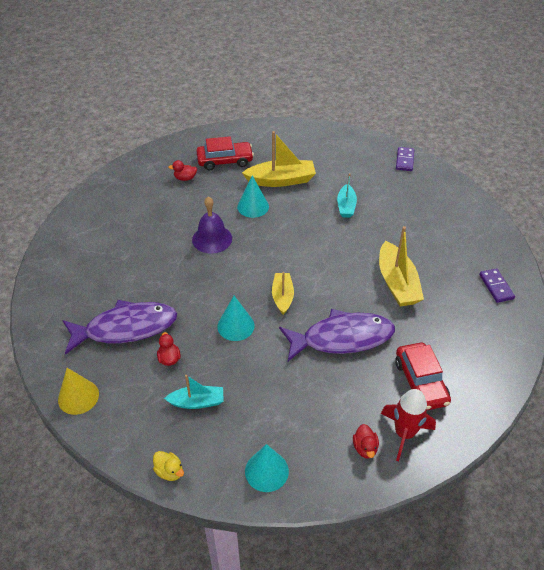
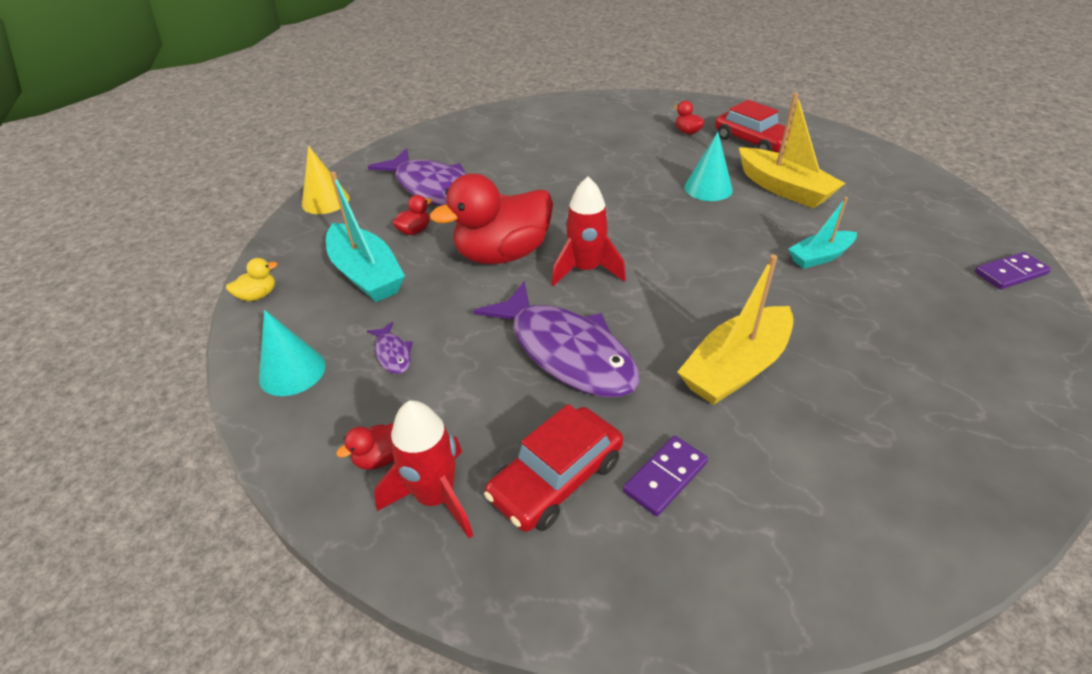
camera: 60 degrees right, 5 degrees down
(169, 471) = (258, 295): yellow duck -> yellow duck turned 135 degrees counterclockwise
(197, 402) = (366, 274): turquoise boat -> turquoise boat, size x1.64
(212, 239) = (619, 184): purple bell -> none
(236, 326) = (502, 254): turquoise cone -> red duck
(282, 297) = (586, 270): yellow boat -> red rocket
(287, 415) = (393, 354): none -> purple fish
(496, 287) = (889, 510): purple domino -> purple domino (665, 477)

